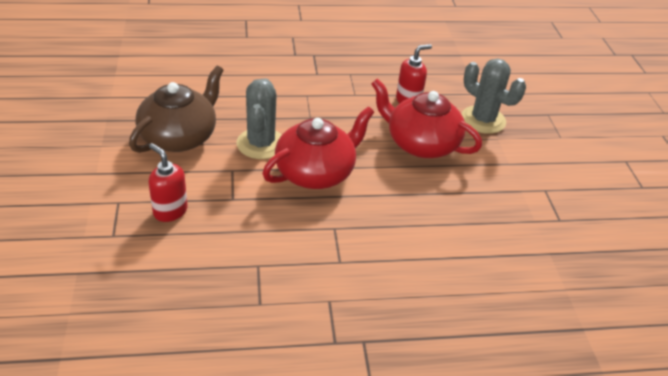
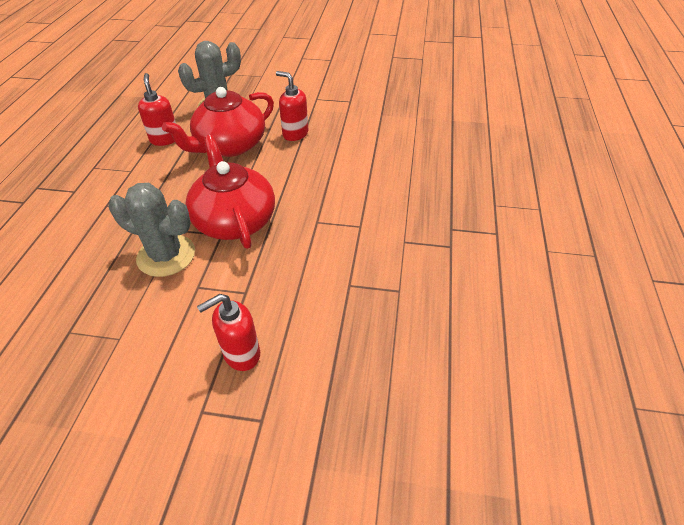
camera: 70 degrees left, 5 degrees up
(179, 137) = (108, 331): brown teapot -> none
(466, 186) = (295, 134): none -> red soap dispenser

